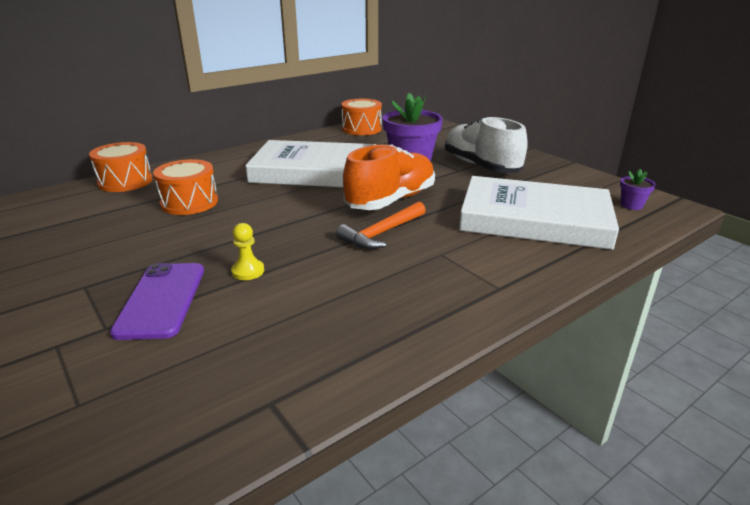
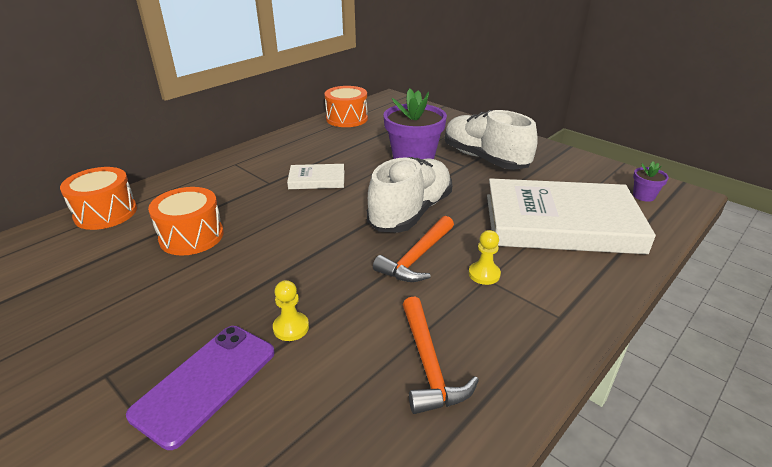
camera: 10 degrees left, 5 degrees up
(161, 300) = (205, 382): purple phone -> purple phone turned 45 degrees clockwise
(315, 171) = (317, 180): white book -> white book, size x0.44
(358, 309) = (429, 365): none -> orange hammer
(391, 200) = (410, 212): orange shoe -> white shoe
(440, 250) = (484, 274): none -> yellow pawn

